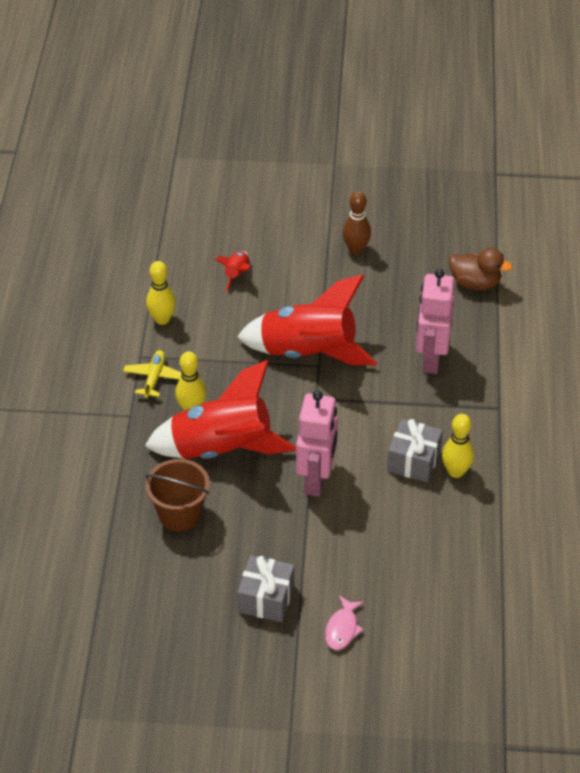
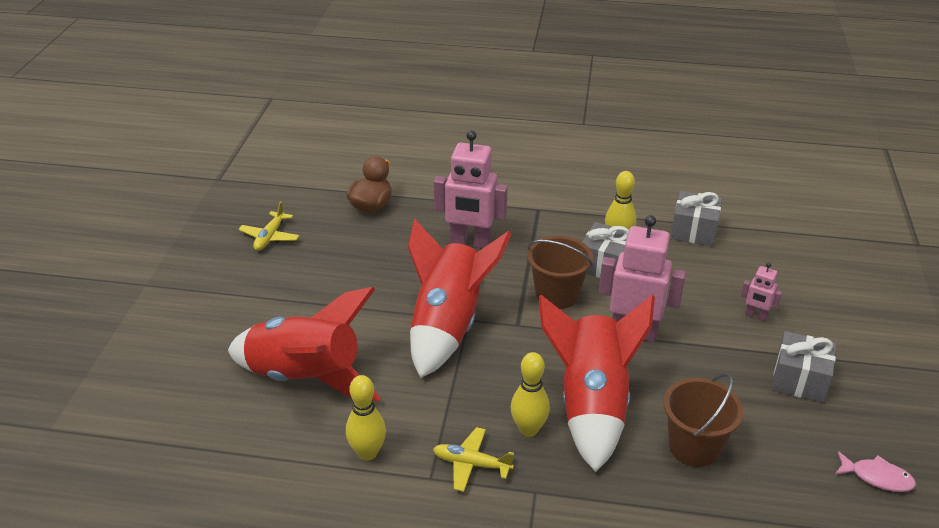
camera: 85 degrees left, 10 degrees down
(237, 275) = (306, 377): red rocket -> red rocket, size x2.43
(342, 628) = (822, 328): pink fish -> pink fish (877, 477)
(353, 575) = (755, 315): none -> pink robot
(356, 249) = (295, 279): brown bowling pin -> none
(361, 424) = (557, 295): none -> brown bucket
(412, 223) = (270, 237): none -> yellow plane
(487, 536) = (694, 231): none -> grey gift

